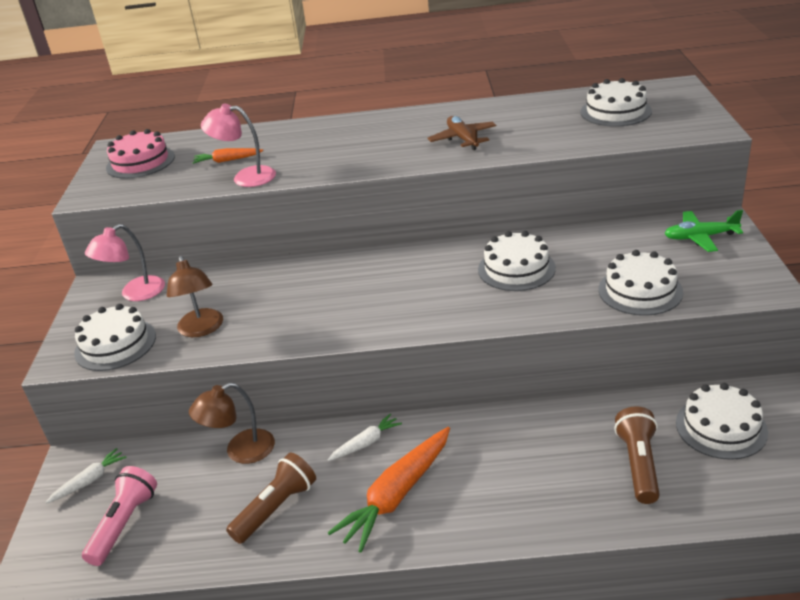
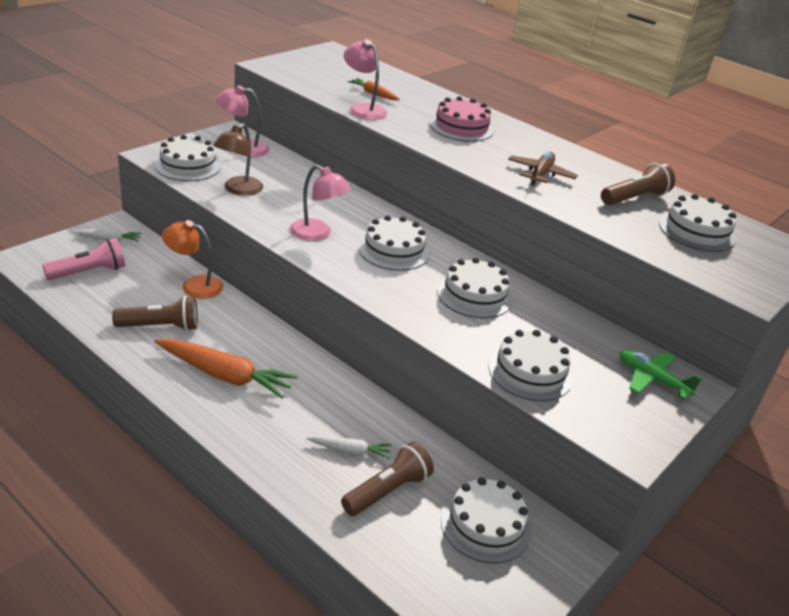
camera: 35 degrees right, 0 degrees up
(140, 162) = (328, 65): pink cake -> pink cake (461, 127)
(240, 451) = (194, 285): brown lamp -> orange lamp
(332, 313) = (317, 234): none -> pink lamp
(366, 443) = (259, 336): white carrot -> white carrot (350, 451)
(397, 495) = (225, 376): orange carrot -> orange carrot turned 150 degrees counterclockwise
(408, 281) = (394, 250): none -> white cake
(544, 115) = (634, 198): none -> brown flashlight

